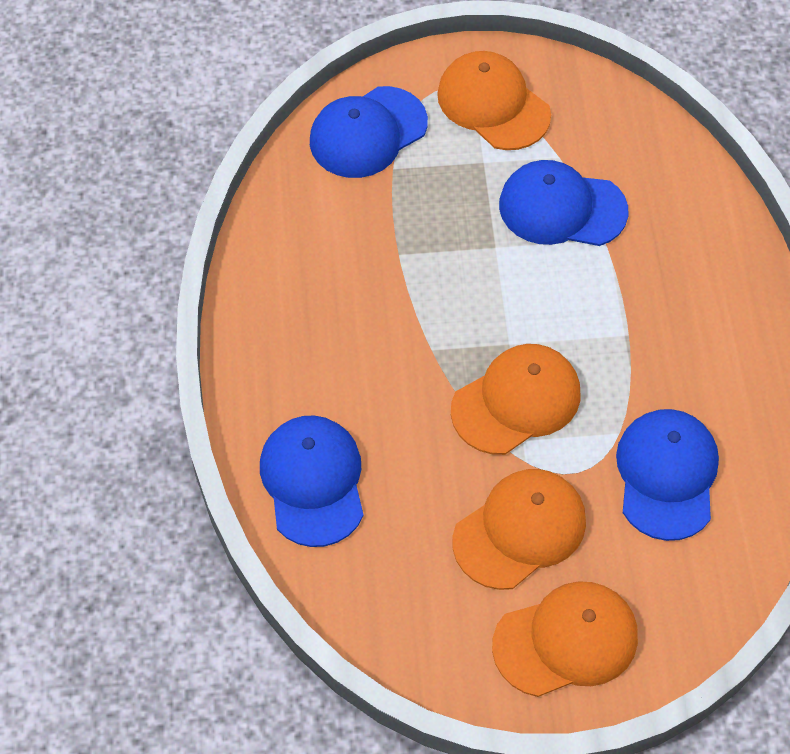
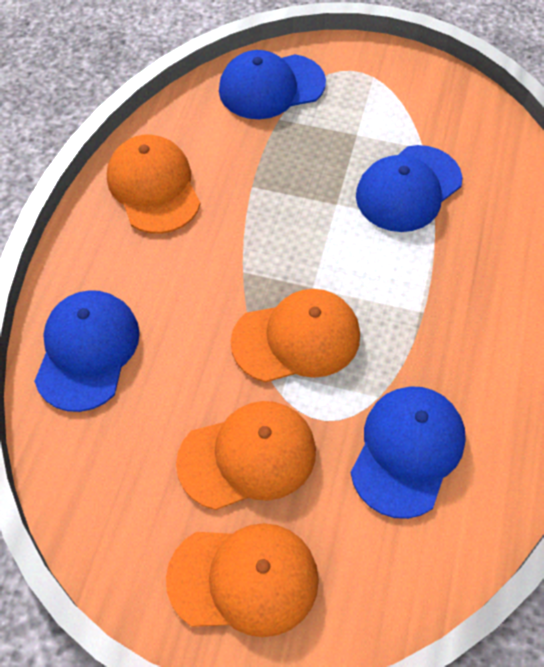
camera: 20 degrees right, 0 degrees up
(493, 104) = (384, 92): orange cap -> orange cap (154, 187)
(562, 208) = (408, 189): blue cap -> blue cap turned 75 degrees counterclockwise

